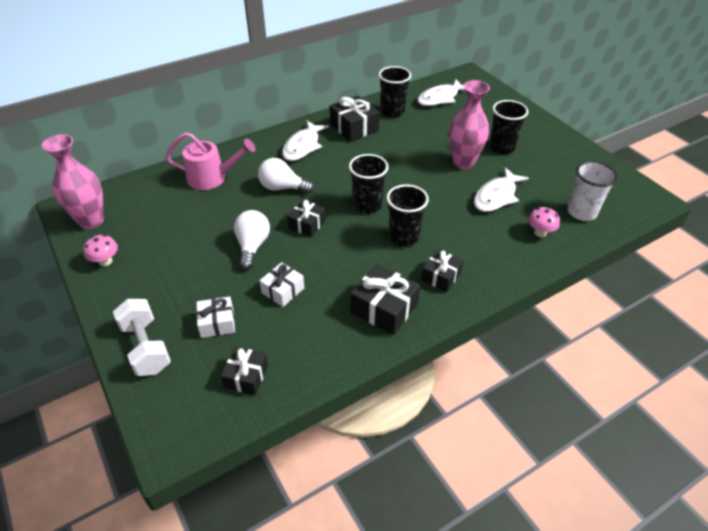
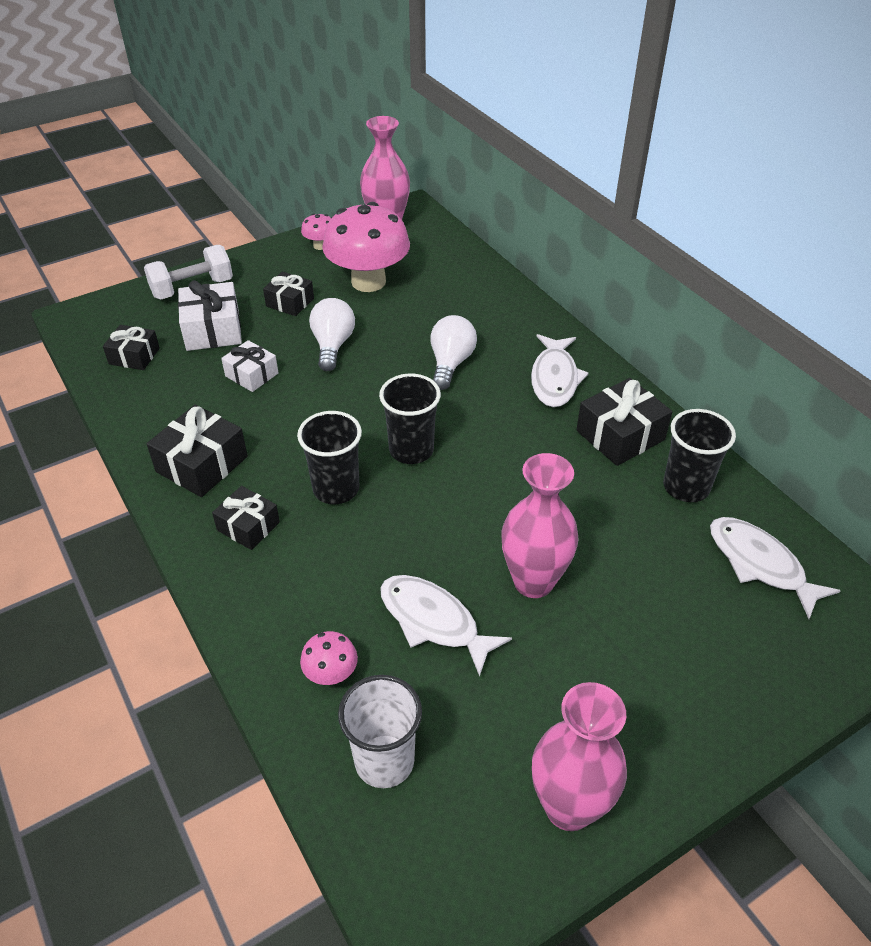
camera: 90 degrees right, 0 degrees up
(172, 229) = (368, 282): none -> pink mushroom
(212, 178) = (469, 301): pink watering can -> none
(217, 323) = (213, 330): white gift -> white gift, size x1.55
(252, 246) = (333, 345): white light bulb -> white light bulb turned 90 degrees counterclockwise
(303, 146) = (554, 378): white fish -> white fish turned 105 degrees counterclockwise
(307, 224) = (371, 390): black gift -> black gift (290, 302)
(501, 148) = (592, 652): black cup -> none
(581, 159) = (568, 807): none -> pink vase

